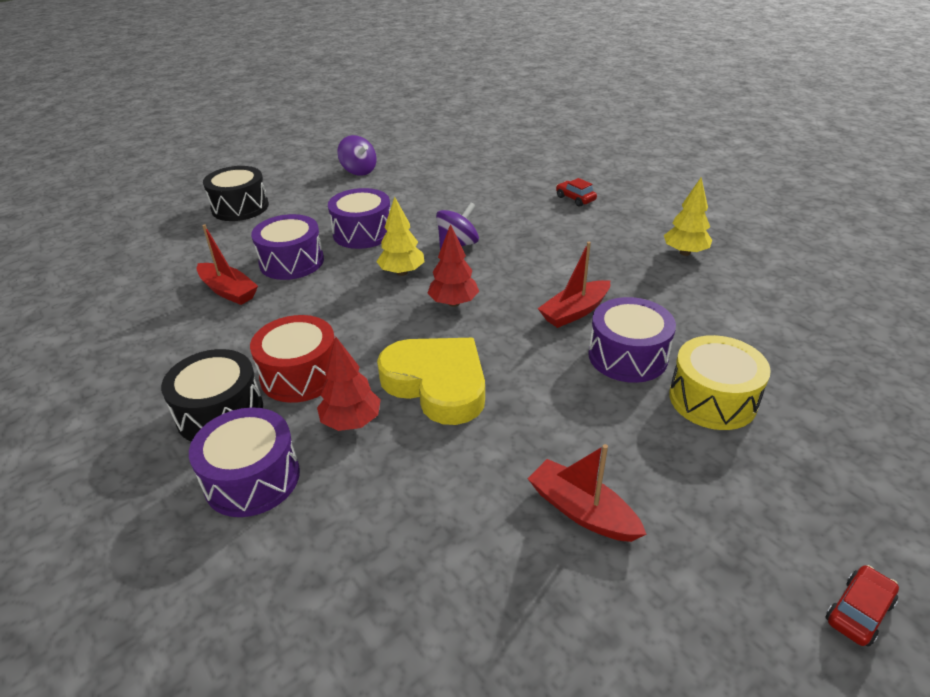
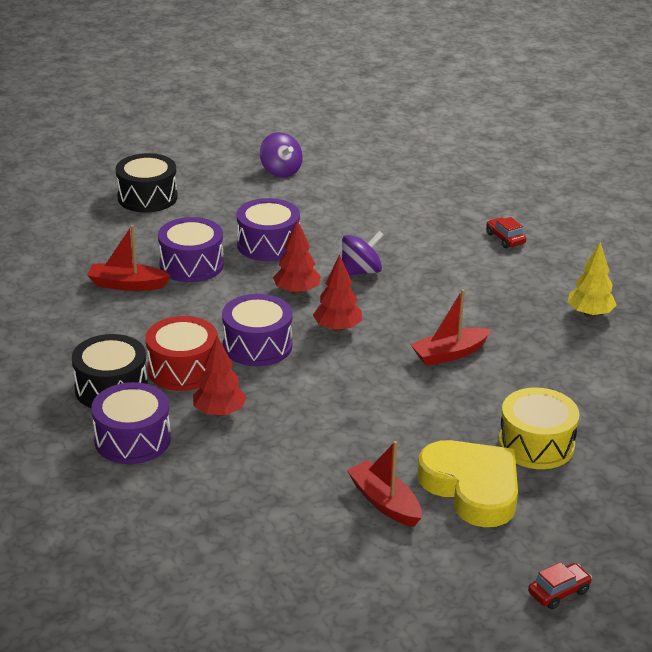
camera: 10 degrees right, 5 degrees down
(228, 291) = (127, 285): red boat -> red boat turned 135 degrees clockwise
(402, 272) = (296, 291): yellow tree -> red tree
(437, 384) = (300, 395): yellow heart -> yellow heart (472, 488)
(627, 356) = (479, 399): purple drum -> purple drum (257, 346)

